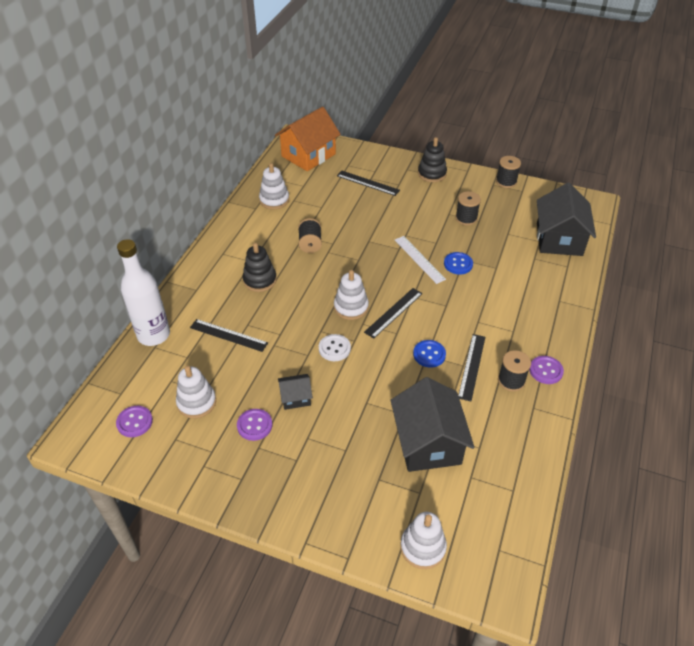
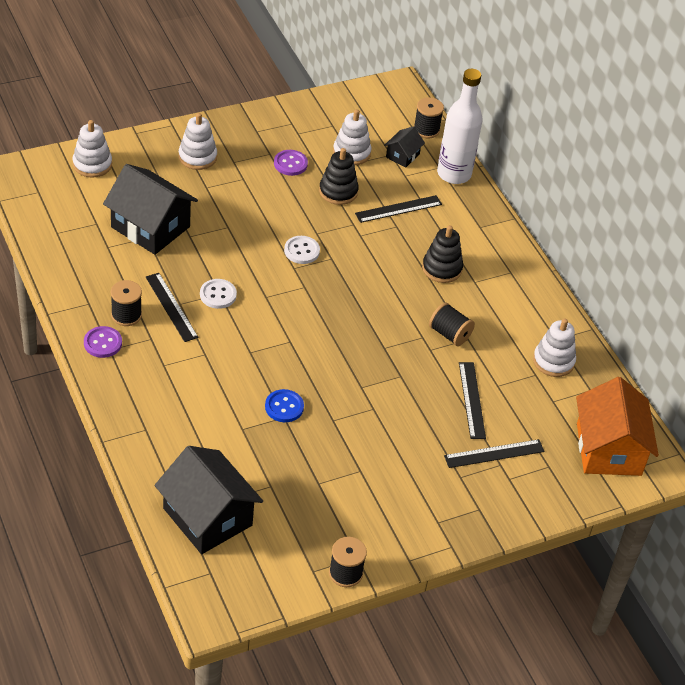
camera: 130 degrees right, 0 degrees up
(134, 422) = (374, 118): purple button -> none
(295, 397) = (285, 198): black house -> black house (402, 155)
(351, 307) = (332, 295): white stacking toy -> white stacking toy (197, 157)
(393, 312) = (289, 314): black ruler -> black ruler (472, 400)
(419, 259) = (328, 387): white ruler -> none
(429, 354) = (218, 295): blue button -> white button
(432, 174) = (443, 522): black stacking toy -> black stacking toy (338, 191)
(466, 218) = (335, 476): black spool -> black spool (426, 129)

